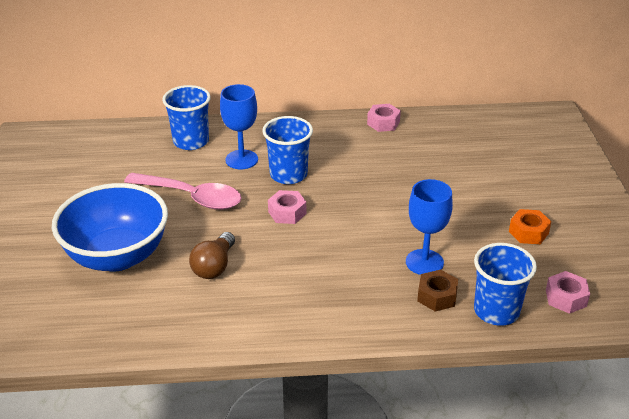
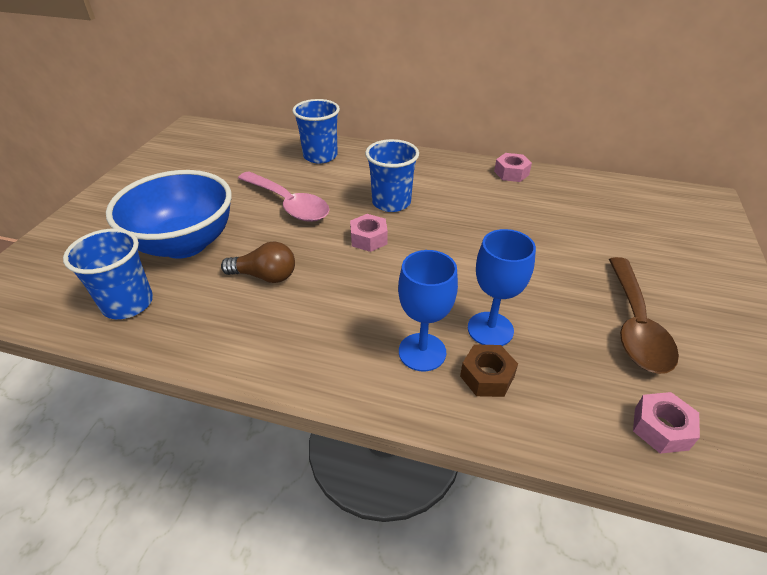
camera: 20 degrees right, 5 degrees up
(214, 266) = (265, 276): brown light bulb -> brown light bulb turned 120 degrees counterclockwise
(241, 159) = (355, 180): blue goblet -> blue goblet (422, 352)
(496, 311) = (556, 419): blue cup -> blue cup (128, 303)
(528, 232) = (635, 324): orange nut -> brown spoon

